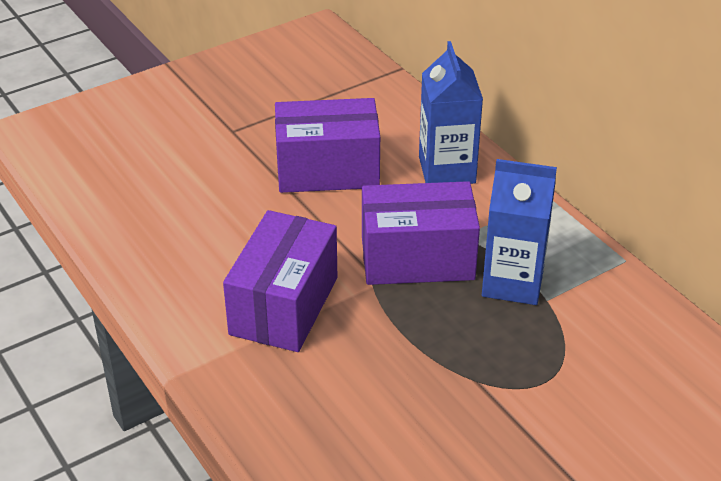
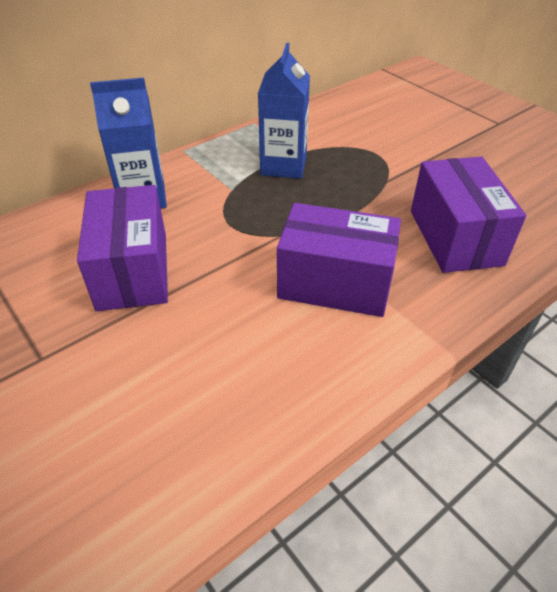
camera: 95 degrees left, 5 degrees up
(417, 258) = (261, 210): purple box -> purple box (455, 237)

